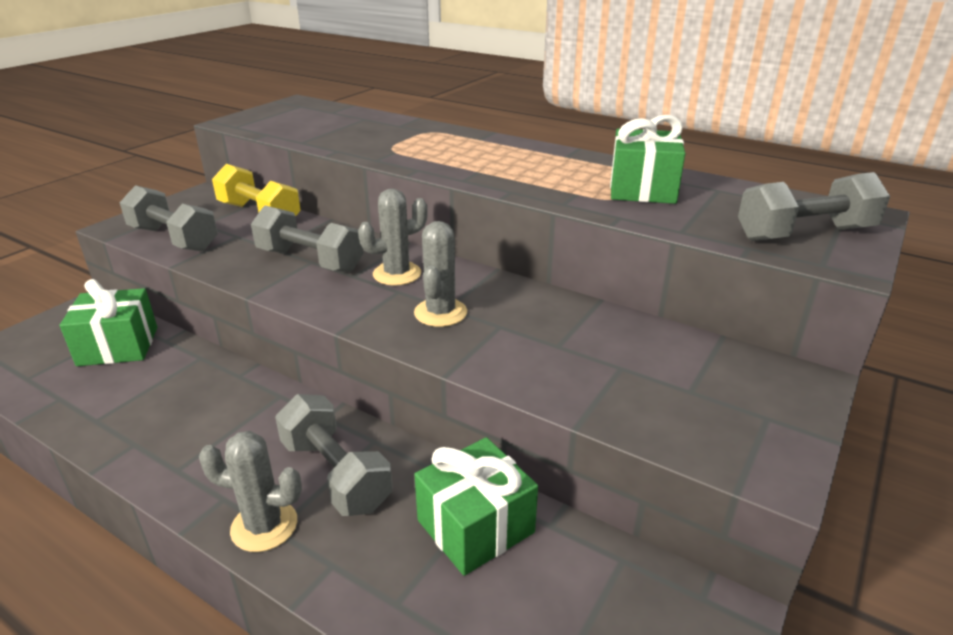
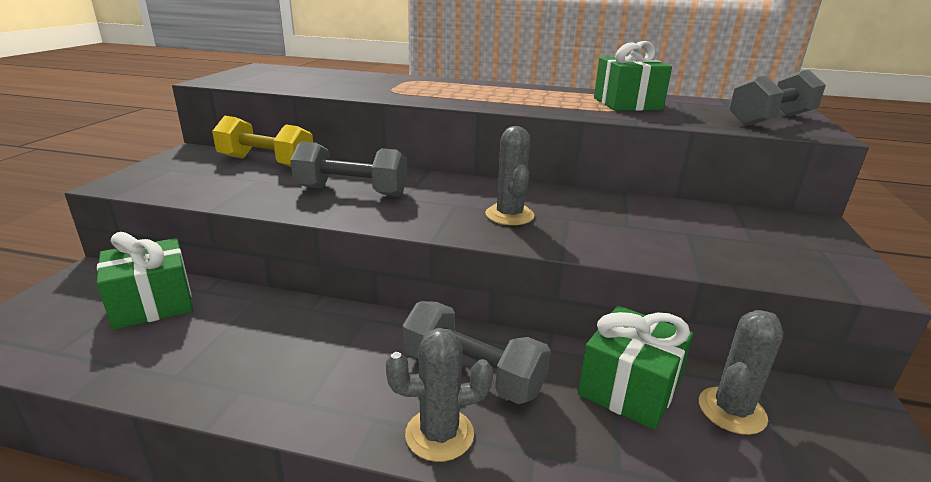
camera: 20 degrees left, 5 degrees down
(174, 239) = (191, 188): grey dumbbell -> none
(397, 274) = (442, 192): grey cactus -> grey cactus (731, 410)

